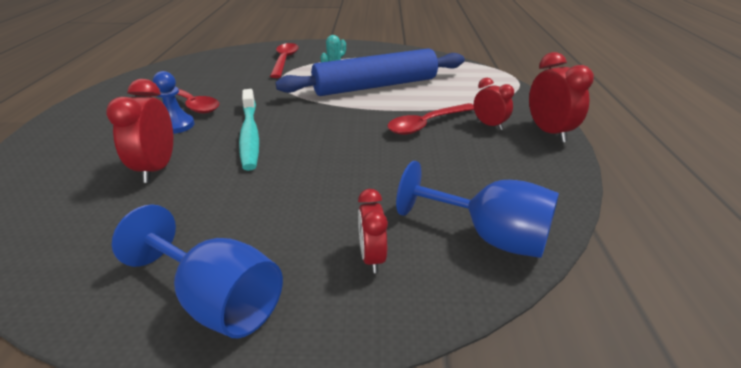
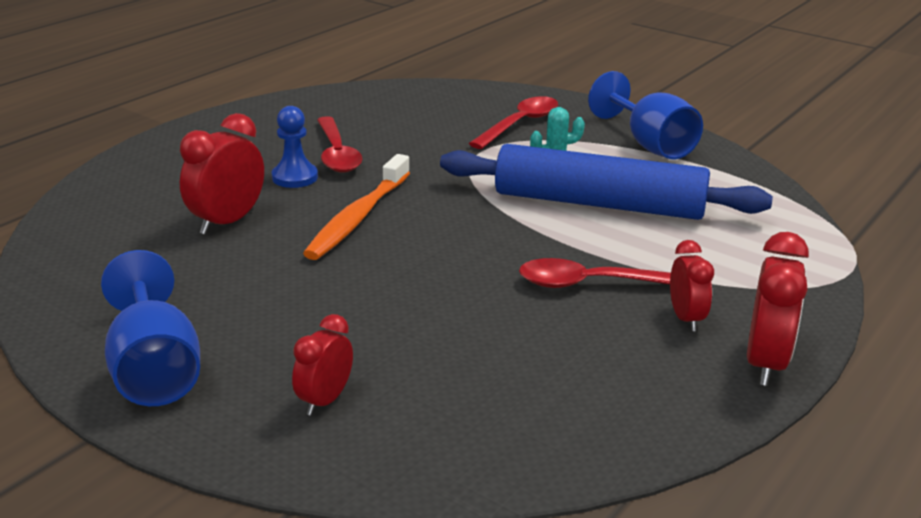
camera: 35 degrees right, 5 degrees down
(250, 135) = (358, 217): turquoise toothbrush -> orange toothbrush
(489, 236) = (475, 441): blue goblet -> blue goblet (649, 145)

